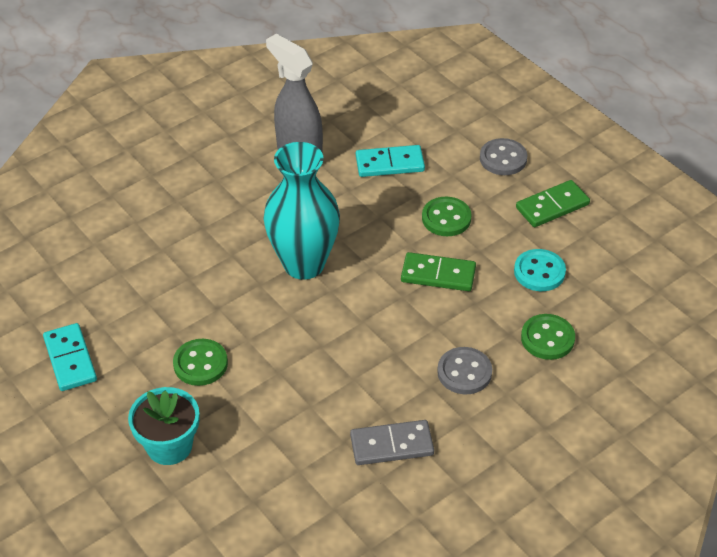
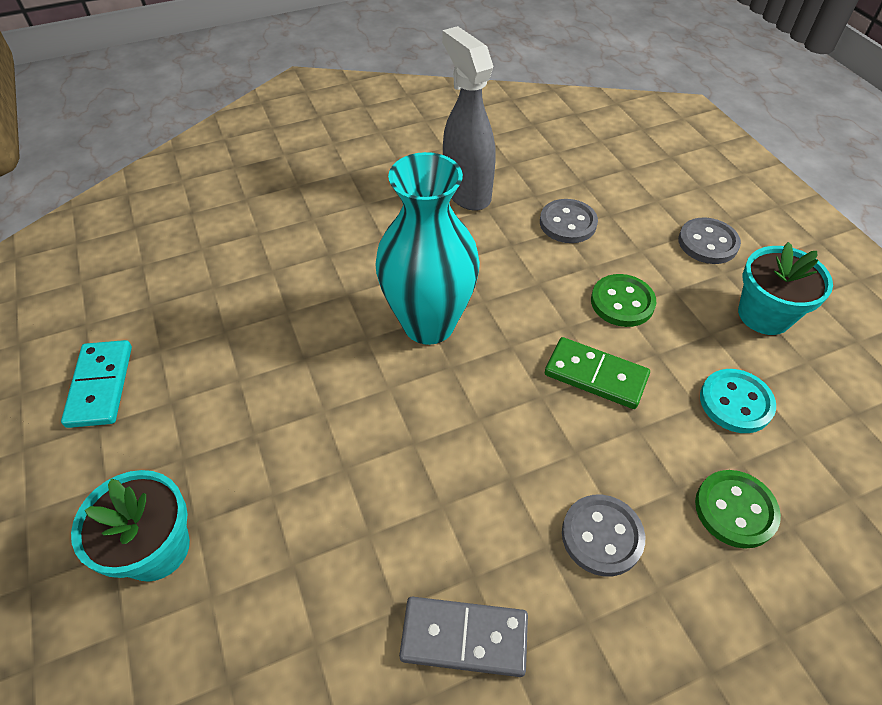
camera: 15 degrees right, 5 degrees up
(200, 364) = (250, 431): green button -> none
(390, 164) = (567, 223): turquoise domino -> grey button
(552, 206) = (764, 315): green domino -> turquoise flower pot

